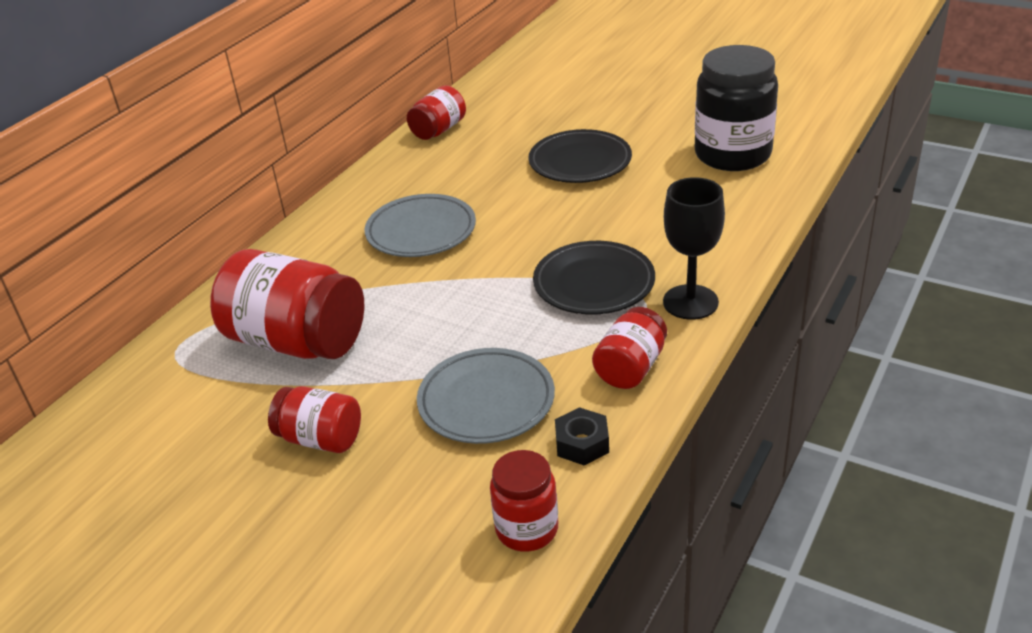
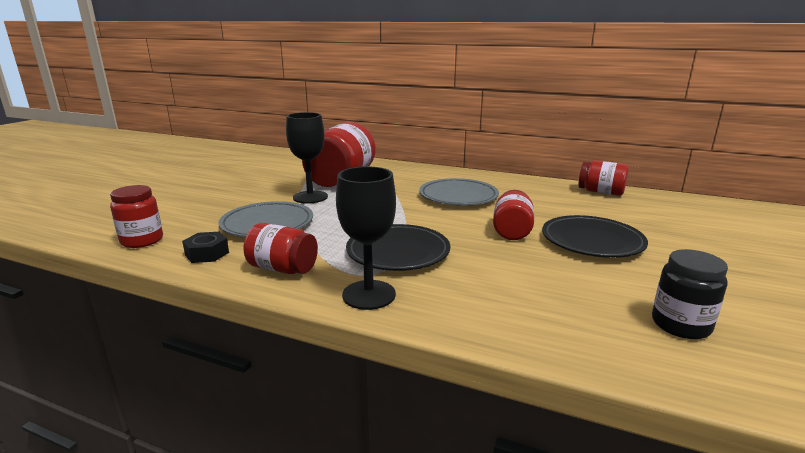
camera: 80 degrees right, 15 degrees down
(320, 439) = (256, 191): red jar -> red jar (512, 231)
(378, 369) = (310, 197): none -> black goblet
(732, 154) = (680, 325): black jar -> black jar, size x0.55

